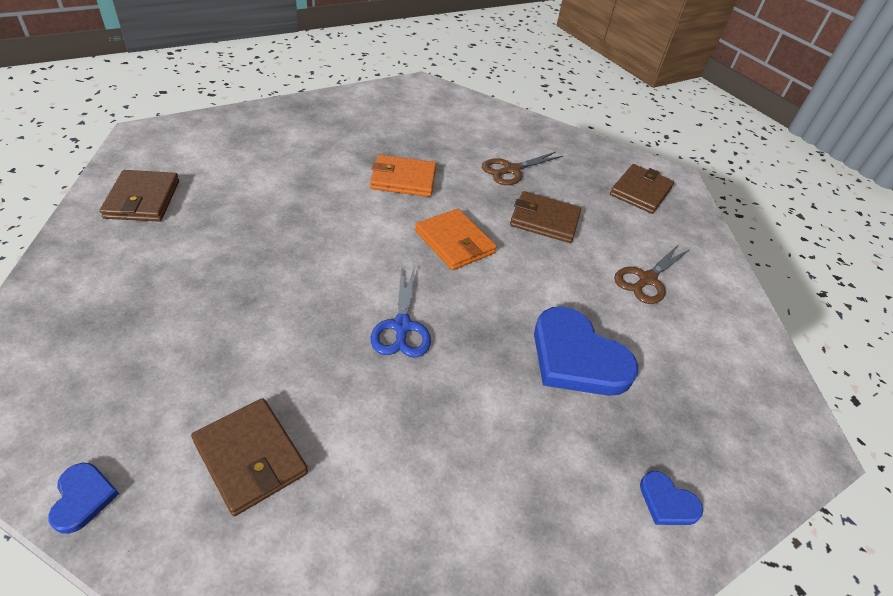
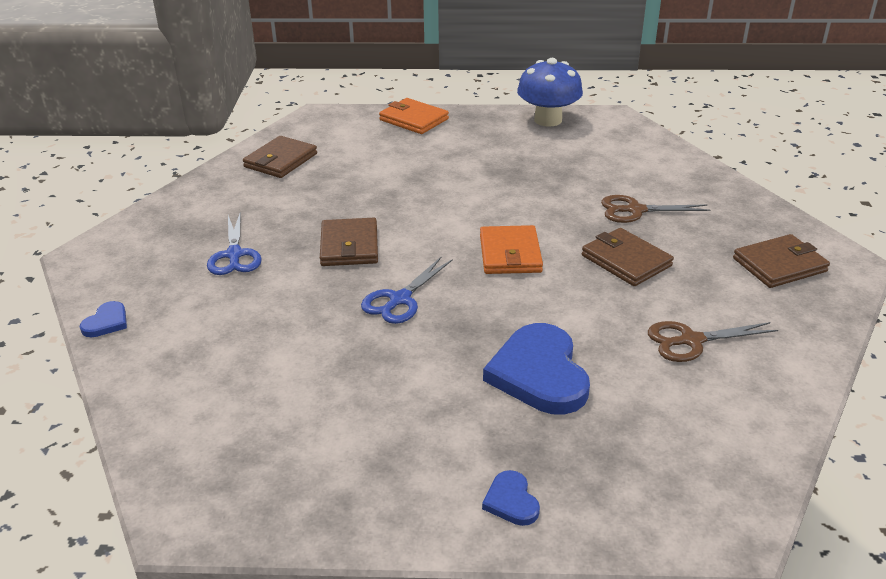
camera: 40 degrees right, 10 degrees down
(182, 336) = (234, 255): none -> blue scissors
(250, 457) = (216, 339): brown wallet -> brown wallet (349, 246)
(373, 97) = (548, 120): none -> blue mushroom
(403, 179) = (510, 193): orange wallet -> orange wallet (414, 119)

